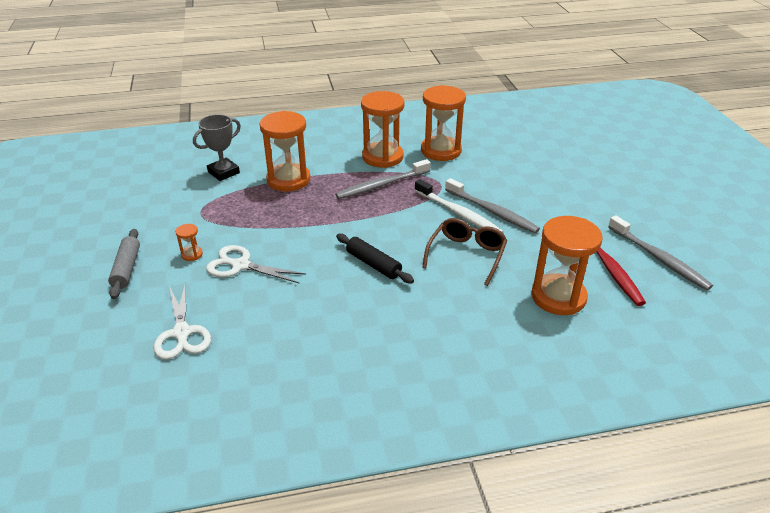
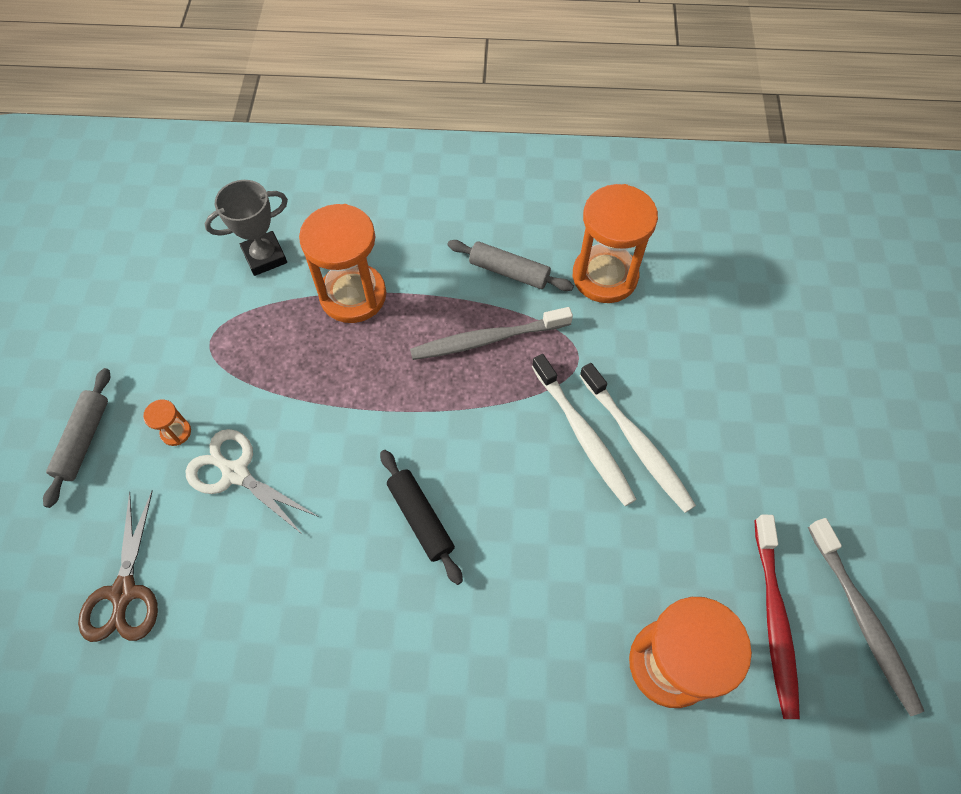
camera: 15 degrees right, 25 degrees up
(182, 333) = (124, 592): white scissors -> brown scissors
(382, 157) = (509, 272): orange hourglass -> grey rolling pin
(467, 255) = (564, 533): brown glasses -> none
(492, 211) = (636, 443): grey toothbrush -> white toothbrush

